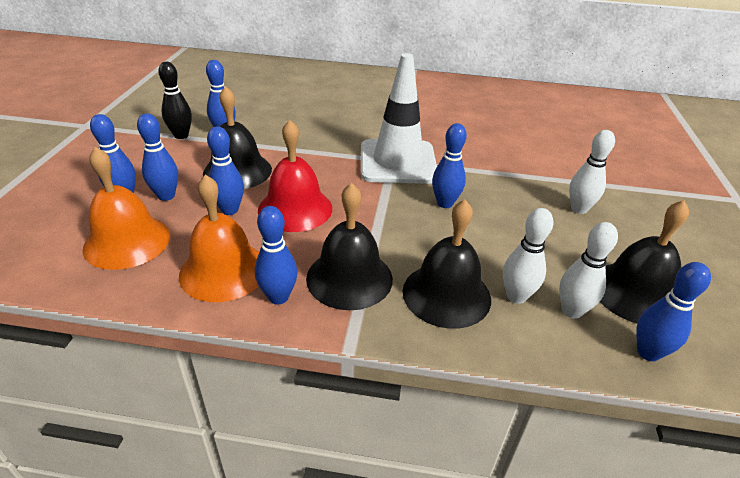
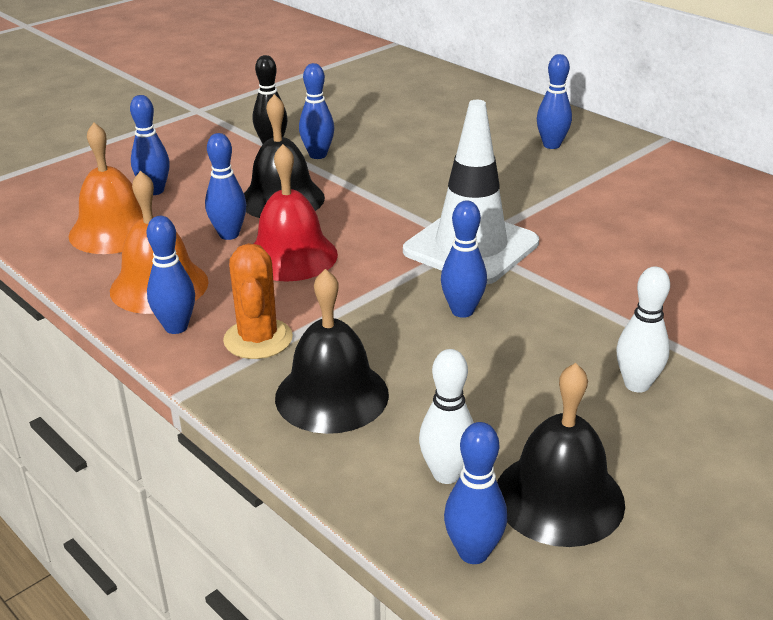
camera: 40 degrees right, 5 degrees down
(166, 196) = (190, 201): blue bowling pin -> blue bowling pin (551, 145)
(349, 278) = (258, 339): black bell -> orange cactus
(516, 296) = (404, 432): white bowling pin -> none

